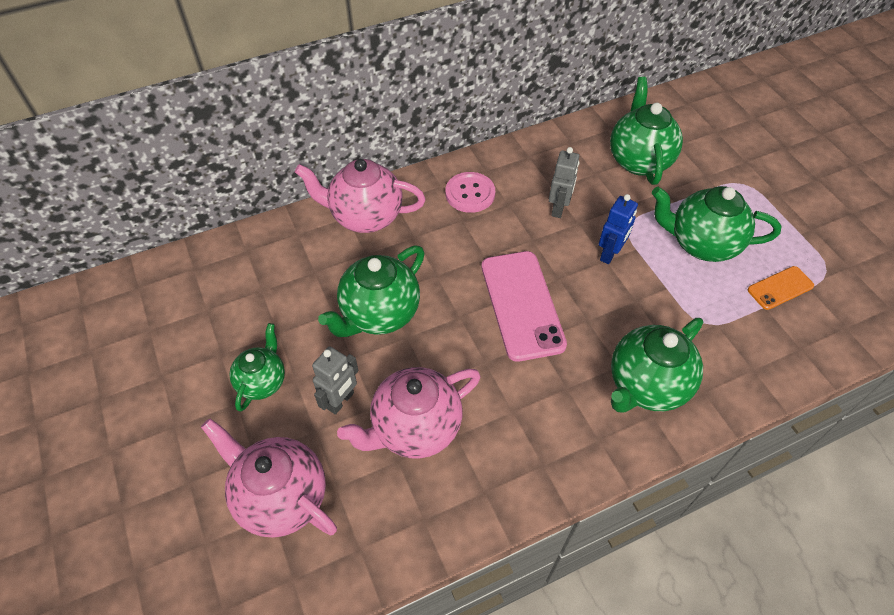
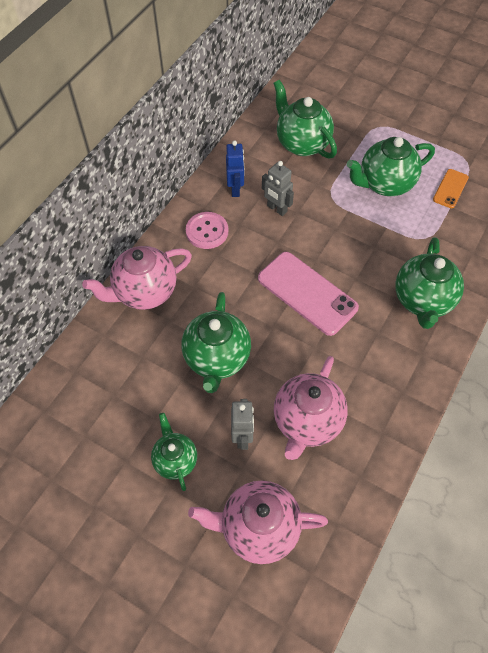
camera: 35 degrees left, 5 degrees up
(558, 208) = (276, 209): grey robot -> grey robot turned 150 degrees clockwise
(609, 254) = (334, 224): blue robot -> blue robot (235, 189)

